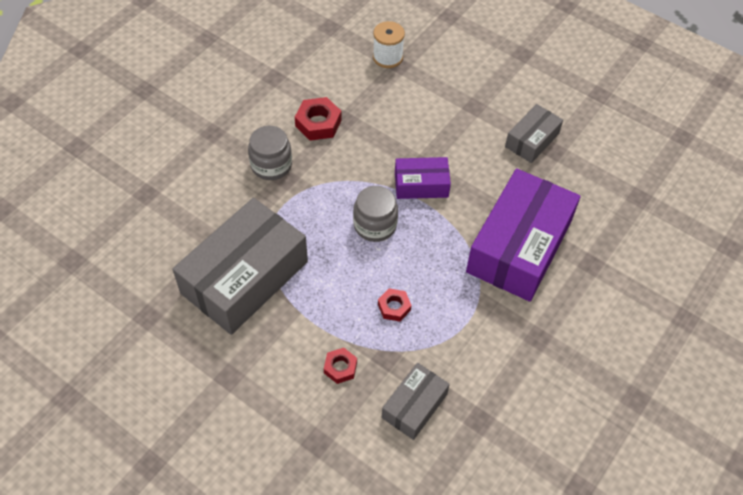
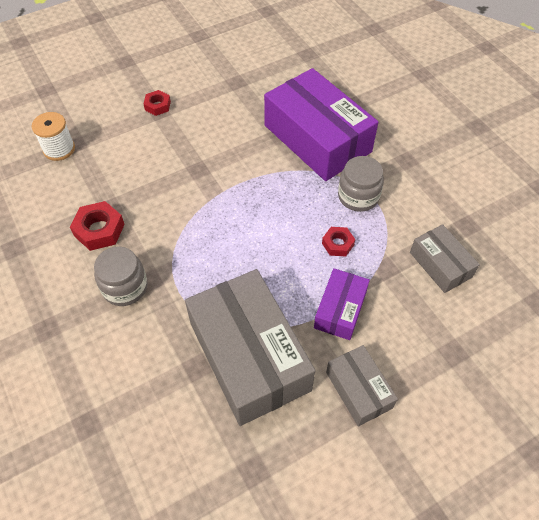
camera: 65 degrees left, 0 degrees up
(340, 368) = (383, 307): red nut -> red nut (157, 106)
(375, 225) = (244, 227): grey jar -> grey jar (358, 196)
(421, 184) = (219, 178): purple box -> purple box (340, 309)
(532, 140) = (218, 90): grey box -> grey box (358, 390)

